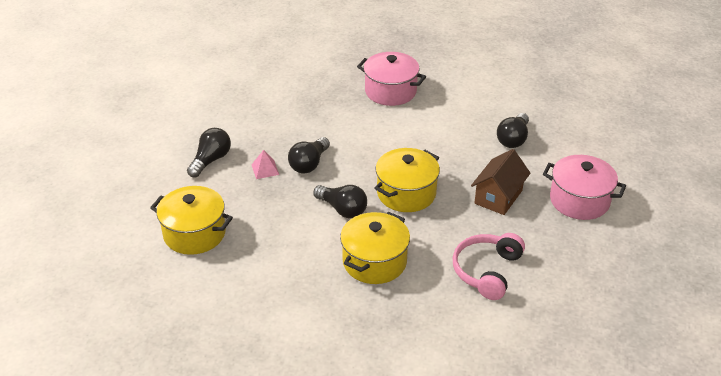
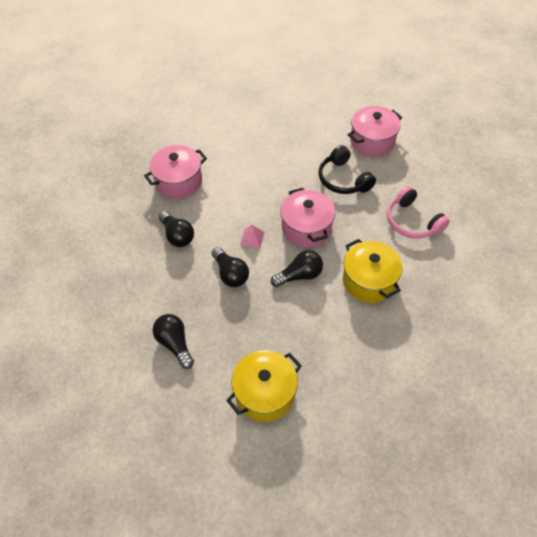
camera: 60 degrees left, 15 degrees up
(265, 169) = (216, 307): pink pyramid -> pink pyramid (252, 238)
(406, 193) = (306, 228): yellow pot -> pink pot
(498, 197) = (343, 179): brown house -> black headphones
(513, 139) = (288, 141): black light bulb -> black light bulb (177, 236)

